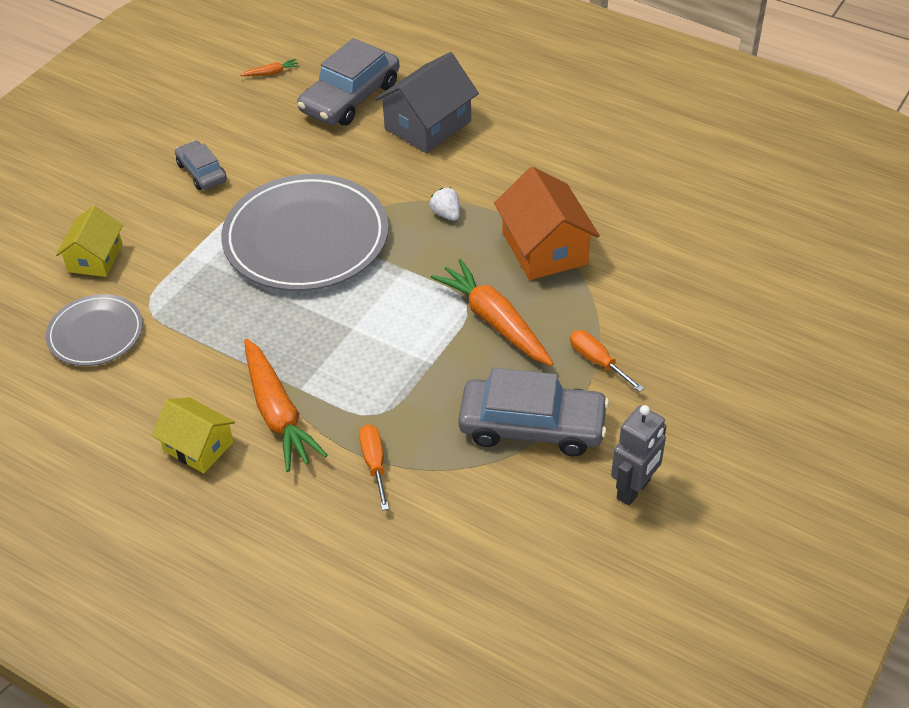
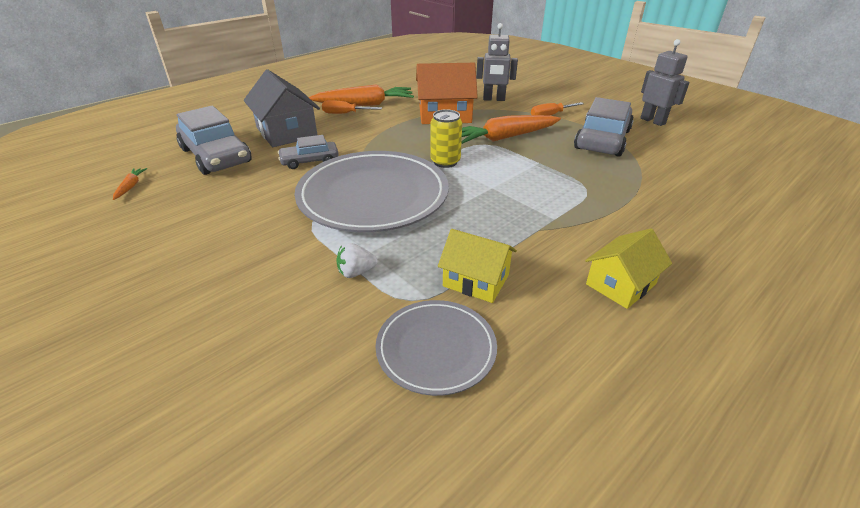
camera: 75 degrees left, 10 degrees down
(95, 258) = (303, 338): yellow house -> yellow house (476, 280)
(202, 172) = (229, 242): grey car -> grey car (310, 161)
(278, 413) = (581, 233): orange carrot -> orange carrot (365, 104)
(374, 464) = (638, 196): orange screwdriver -> orange screwdriver (345, 113)
(402, 277) = (445, 162): none -> yellow can
(446, 214) = (389, 138): white strawberry -> white strawberry (356, 272)
(631, 289) = (494, 99): none -> grey robot

